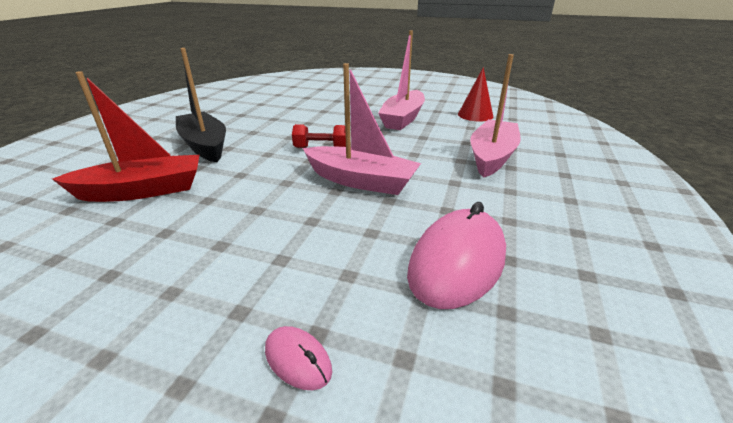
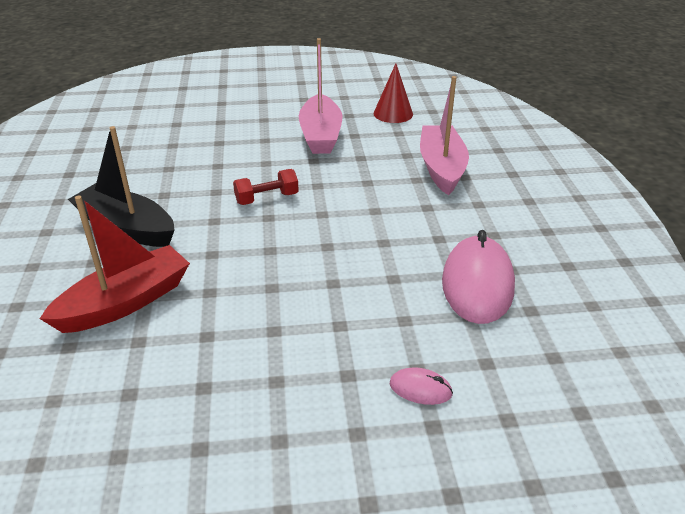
camera: 25 degrees left, 5 degrees up
(360, 181) = (342, 228): pink boat -> none

